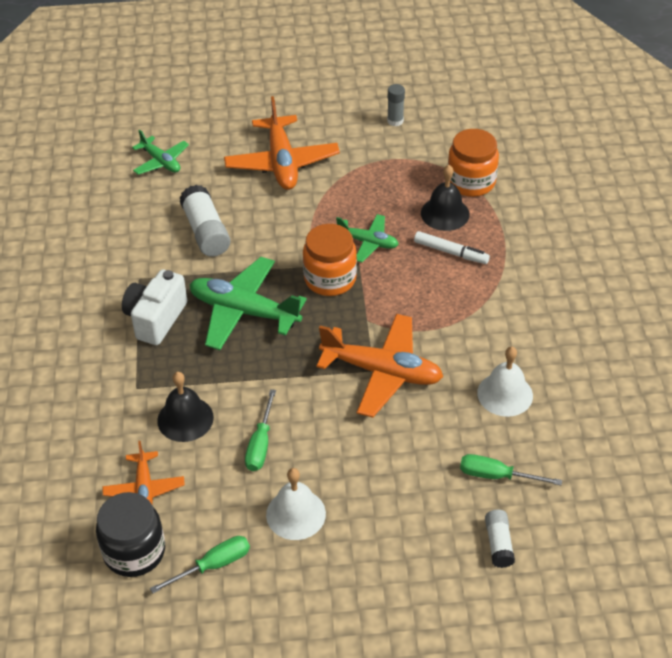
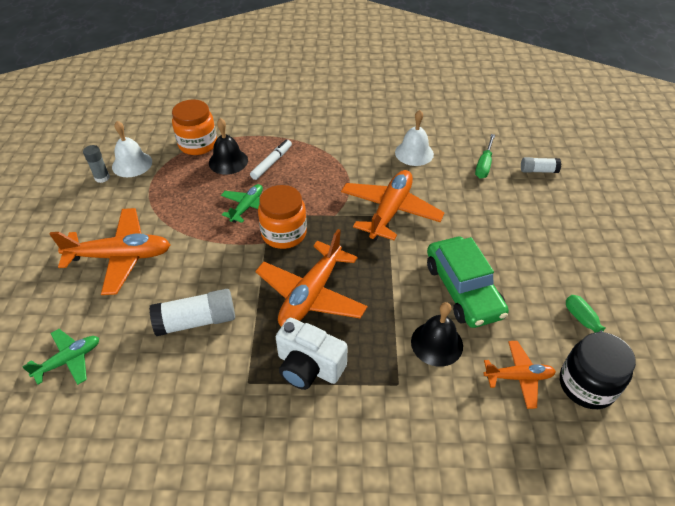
camera: 85 degrees left, 0 degrees up
(244, 311) = (311, 294): green plane -> orange plane
(261, 444) = (463, 289): green screwdriver -> green car
(296, 514) = (530, 271): white bell -> white bell (132, 164)

